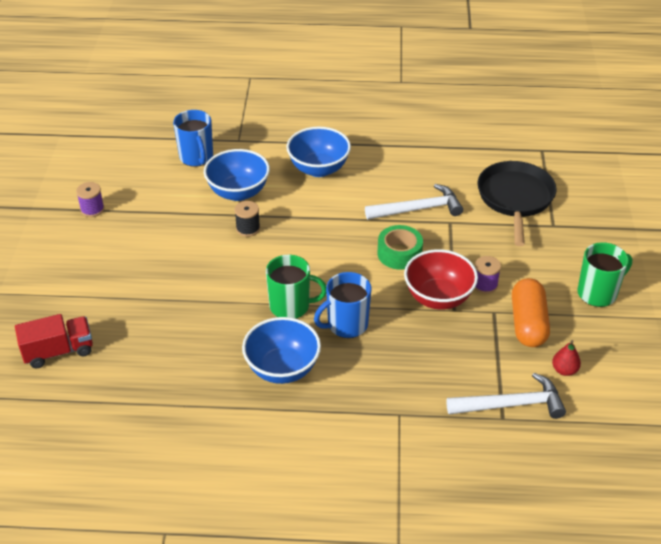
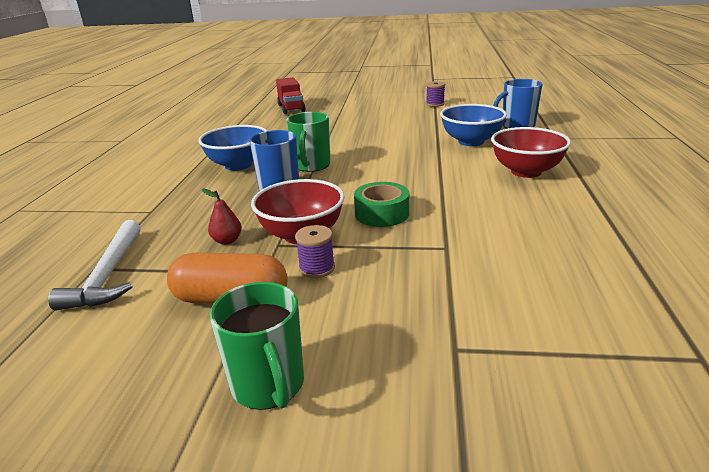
camera: 95 degrees right, 15 degrees down
(248, 228) = (418, 147): black spool -> none
(318, 169) = (526, 171): blue bowl -> red bowl
(418, 209) = (468, 226): white hammer -> none
(515, 199) = (520, 310): black pan -> none
(564, 370) = (128, 324): red pear -> red pear (227, 241)

